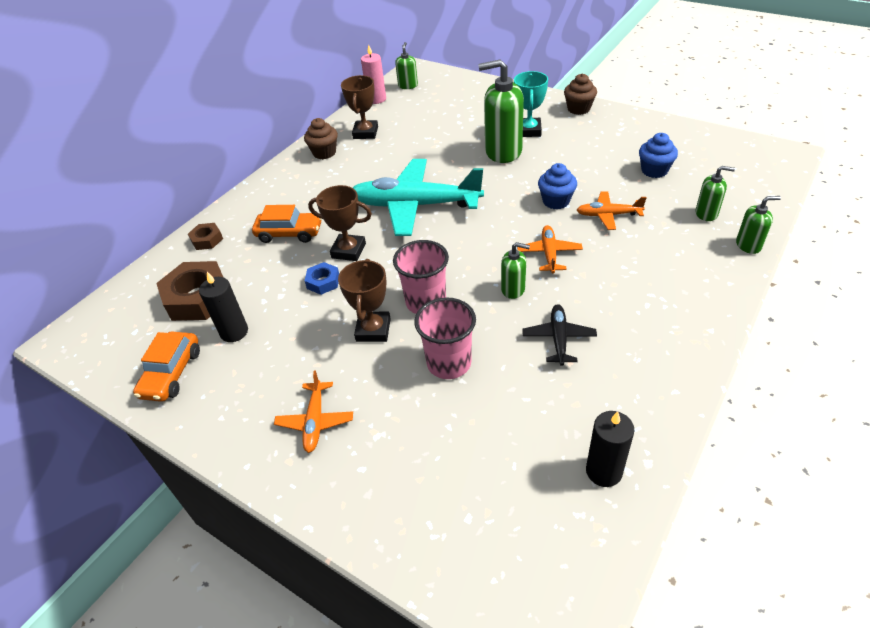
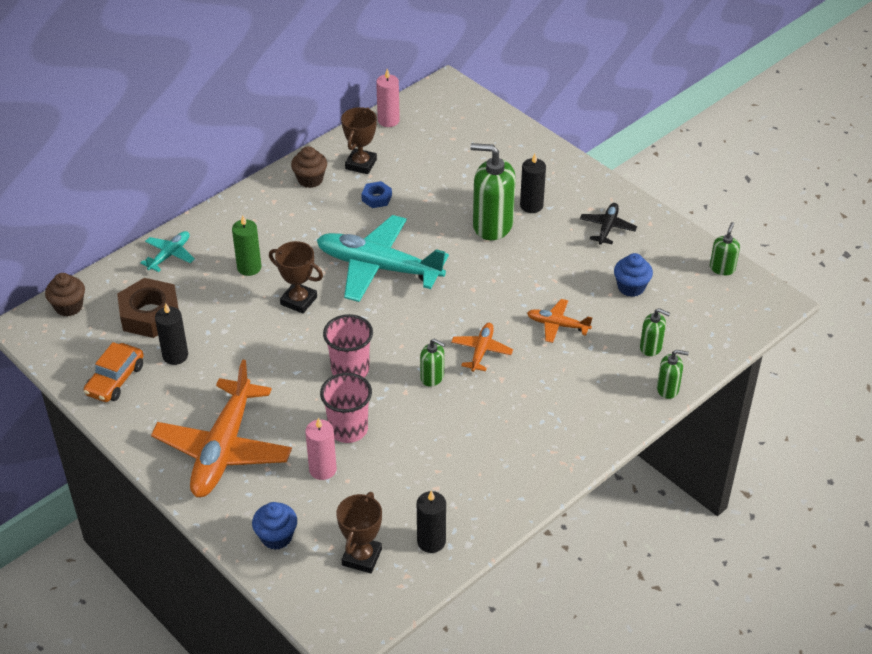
camera: 10 degrees right, 0 degrees up
(207, 240) = (169, 255): brown nut -> turquoise plane
(289, 233) = (249, 267): orange car -> green candle
(315, 421) = (223, 449): orange plane -> orange plane, size x2.15
(323, 282) = (266, 327): blue nut -> blue nut (376, 198)
(373, 330) = (295, 384): brown trophy -> brown trophy (362, 557)
(408, 86) = (429, 109): green soap dispenser -> green soap dispenser (722, 268)
(438, 416) = (322, 469): none -> pink candle
(529, 131) = (531, 205): turquoise trophy -> black candle
(556, 201) = (516, 297): blue cupcake -> blue cupcake (276, 537)
(558, 338) = (449, 431): black plane -> black plane (607, 228)
(578, 109) = (598, 190): brown cupcake -> brown cupcake (69, 307)

